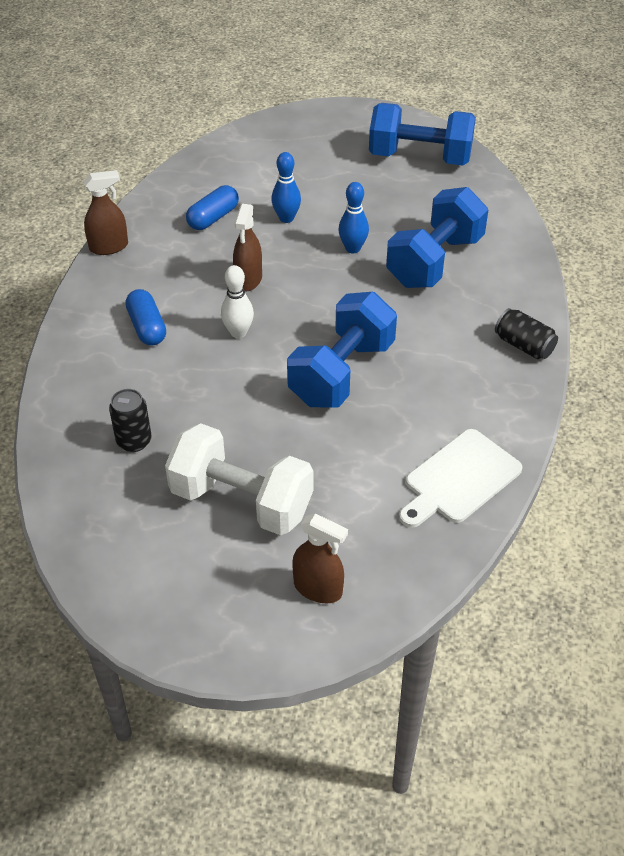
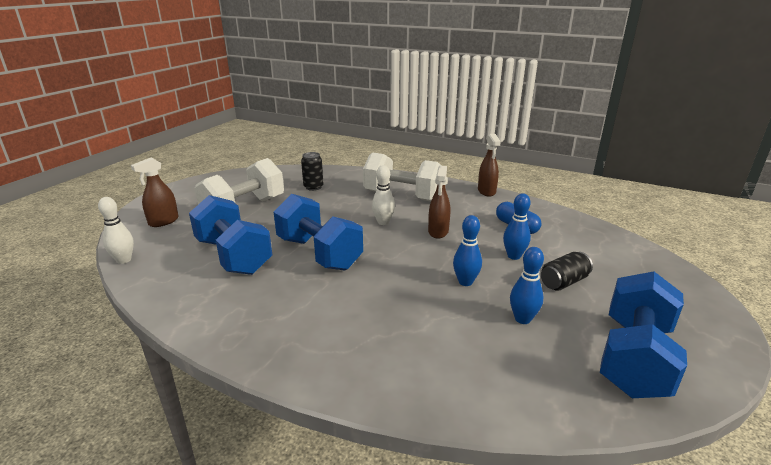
camera: 105 degrees right, 20 degrees down
(147, 327) = (403, 196): blue capsule -> white dumbbell
(248, 279) = (438, 231): brown spray bottle -> brown spray bottle turned 105 degrees counterclockwise
(397, 211) = (522, 319): none -> blue bowling pin
(434, 261) = (434, 326): blue dumbbell -> blue dumbbell (233, 256)
(439, 569) = (124, 260): none -> white bowling pin
(459, 479) = (179, 283): white cutting board -> none
(524, 345) = (284, 357): black can -> black can (564, 282)

